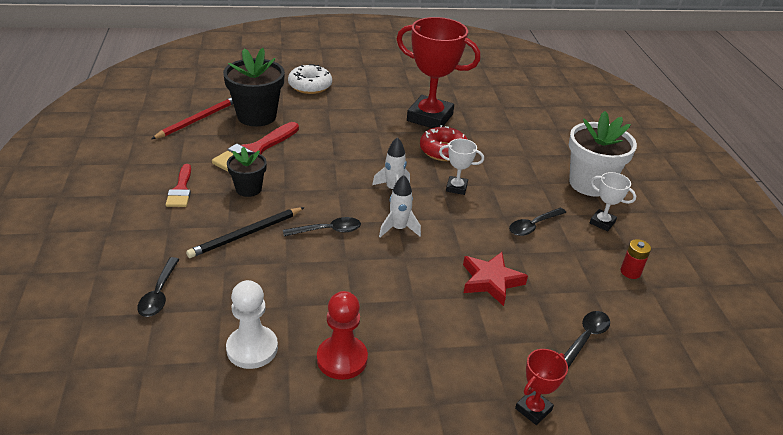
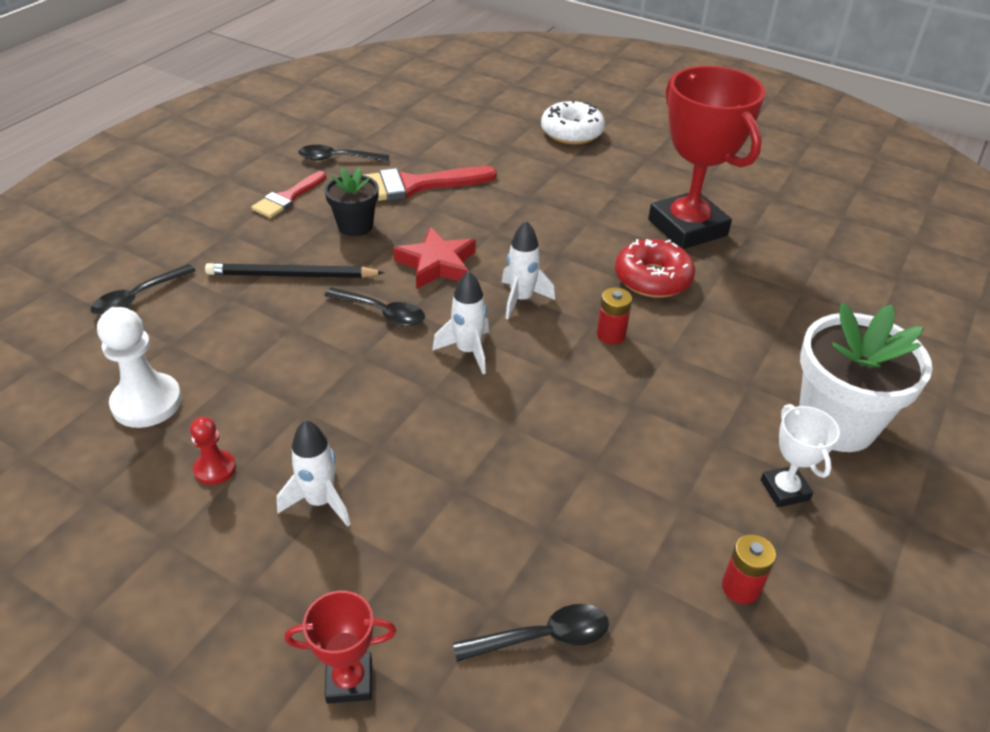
camera: 40 degrees right, 5 degrees up
(197, 120) = (395, 128): red pencil -> none
(257, 116) = (464, 147): black flower pot -> none
(342, 359) = (215, 469): red pawn -> red pawn, size x0.56
(418, 341) = (320, 501): none -> white rocket
(456, 188) = (611, 335): white trophy -> red battery
(491, 281) = (505, 480): red star -> red star (437, 264)
(533, 226) = (661, 439): black spoon -> black spoon (337, 159)

